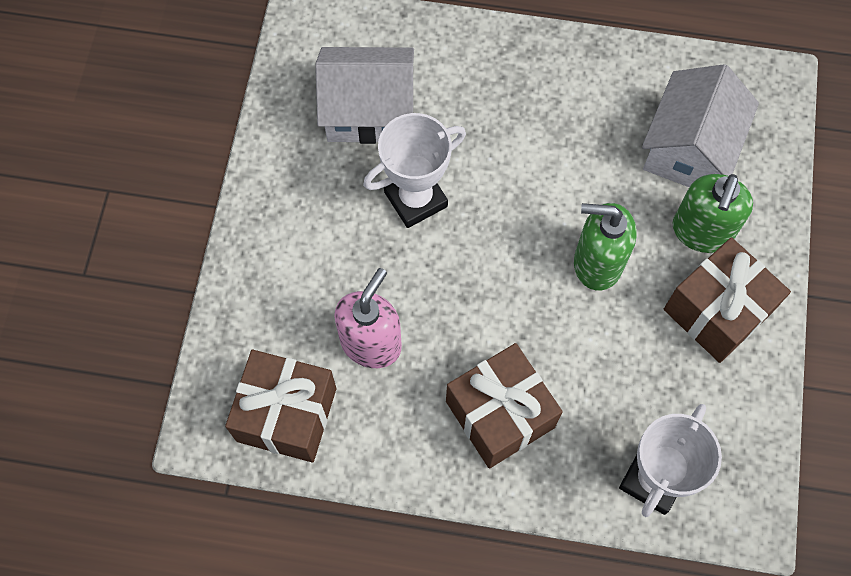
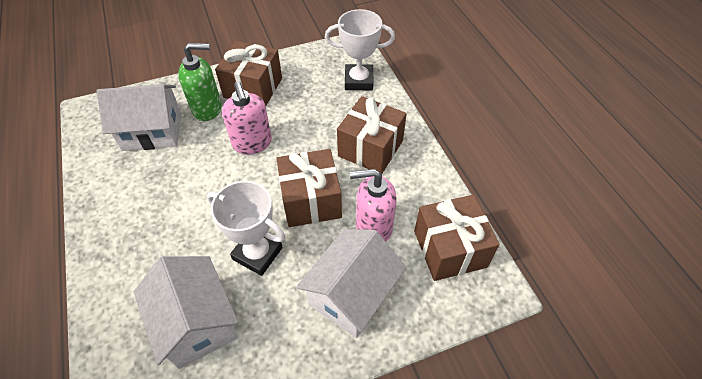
camera: 120 degrees left, 15 degrees down
(302, 272) = (352, 294): none -> white house
(456, 291) = (311, 200): none -> brown gift
(597, 263) = (252, 143): green soap dispenser -> pink soap dispenser

